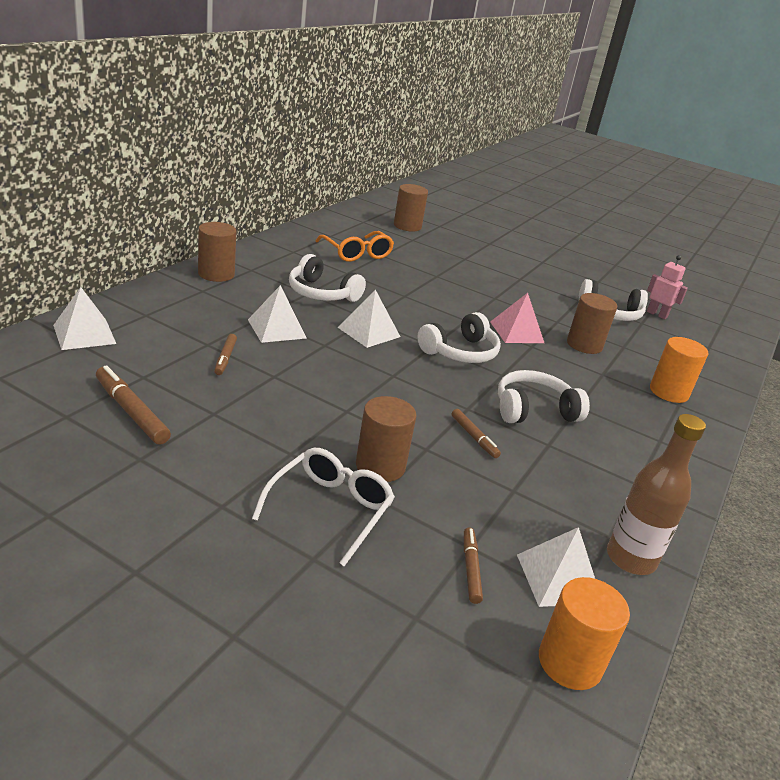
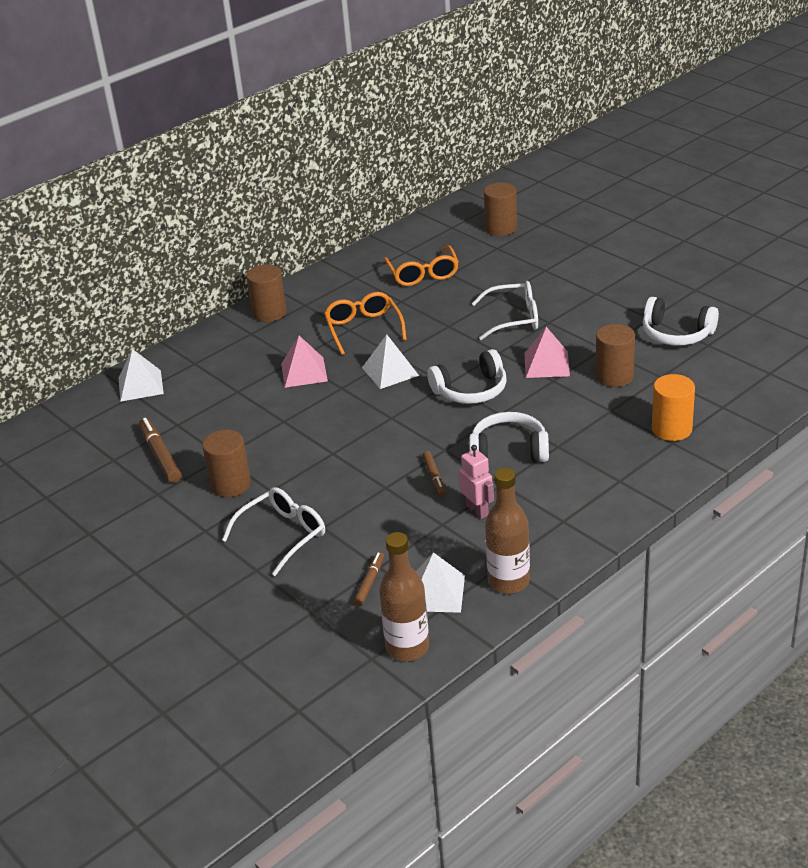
camera: 25 degrees right, 5 degrees up
(225, 358) = (248, 405): brown marker -> none
(277, 328) = (304, 372): white pyramid -> pink pyramid
(322, 293) = (363, 328): white headphones -> orange glasses
(380, 466) = (338, 502): brown cylinder -> brown cylinder (231, 484)
(462, 293) = (514, 318): none -> white glasses
(570, 662) = (407, 647): orange cylinder -> brown bottle
(657, 314) = (737, 332): pink robot -> pink robot (477, 510)

